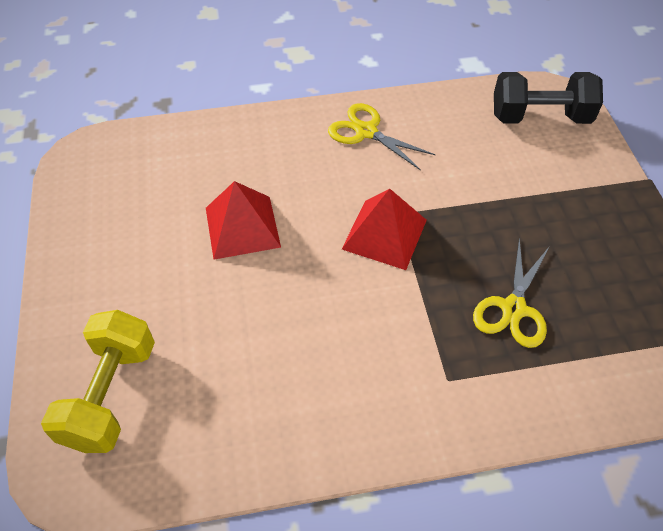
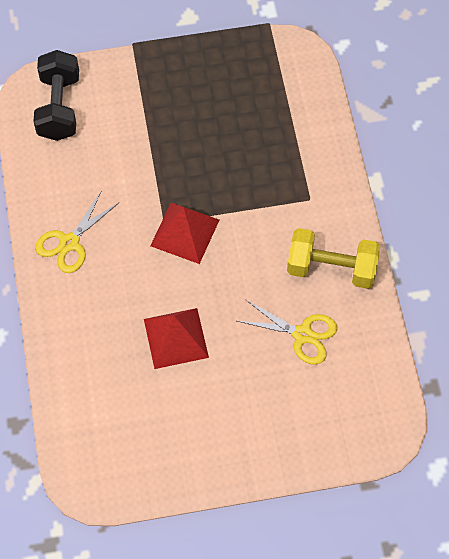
camera: 90 degrees left, 10 degrees up
(111, 394) = (328, 415): yellow dumbbell -> yellow dumbbell (331, 268)
(513, 308) = (253, 153): yellow scissors -> yellow scissors (302, 335)

